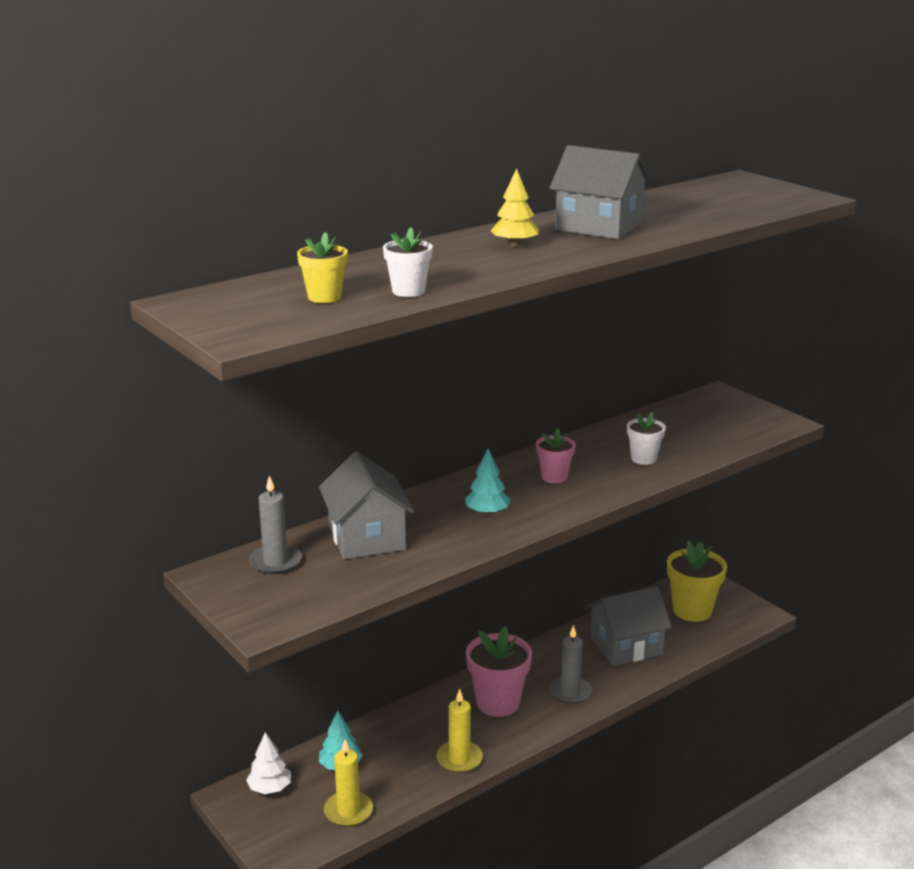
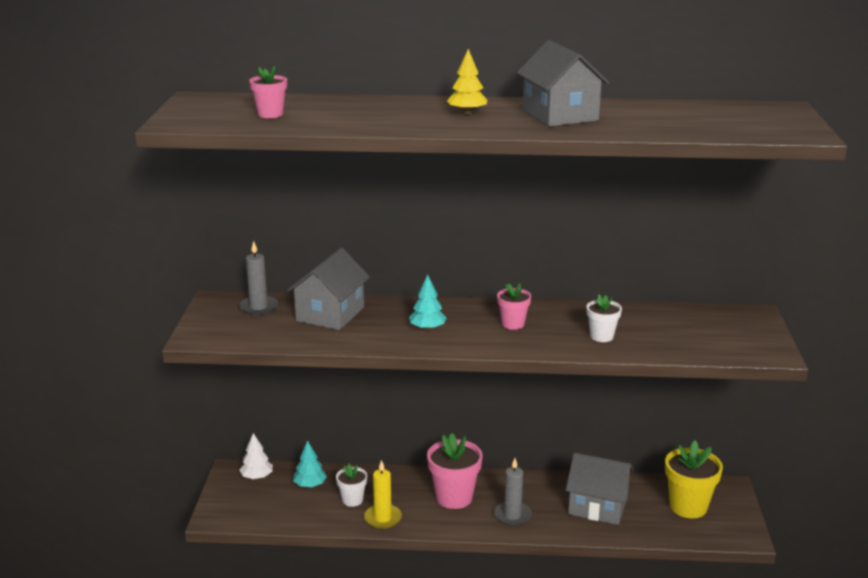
camera: 40 degrees right, 0 degrees up
(324, 297) = (270, 114): yellow flower pot -> pink flower pot
(348, 811) = (280, 512): yellow candle -> none
(408, 291) = (324, 123): white flower pot -> white flower pot (352, 500)

